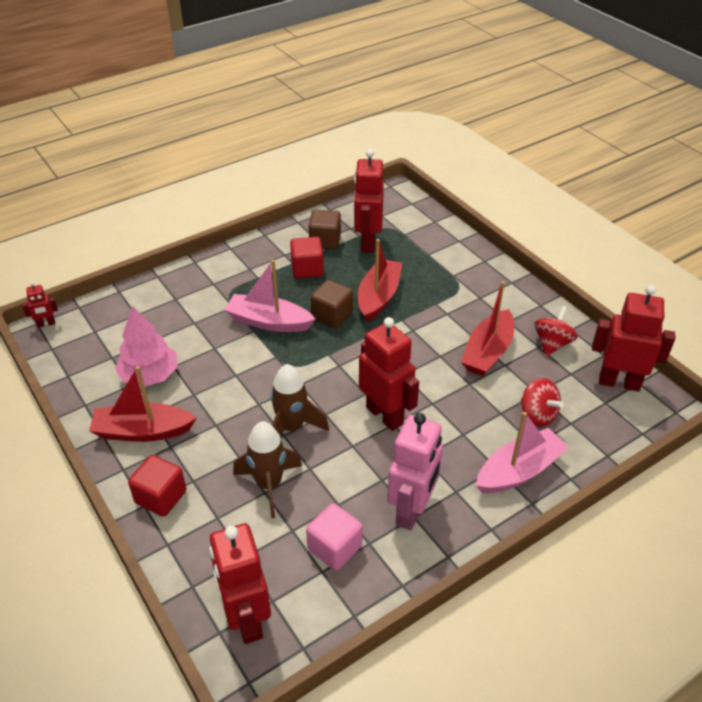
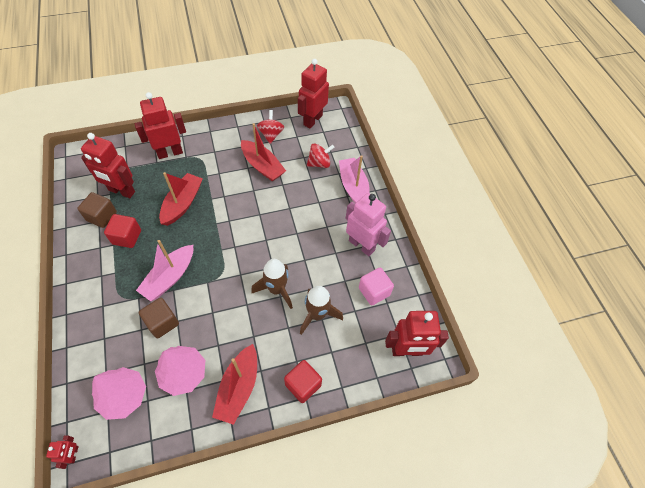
camera: 75 degrees left, 15 degrees up
(113, 337) = (124, 396): none -> pink tree
(332, 316) = (185, 236): brown cube -> brown cube (162, 322)
(378, 297) = (182, 204): red boat -> red boat turned 75 degrees clockwise
(385, 415) = (288, 235): red robot -> red robot (170, 153)
(552, 344) = (271, 134): red spinning top -> red spinning top turned 45 degrees clockwise

